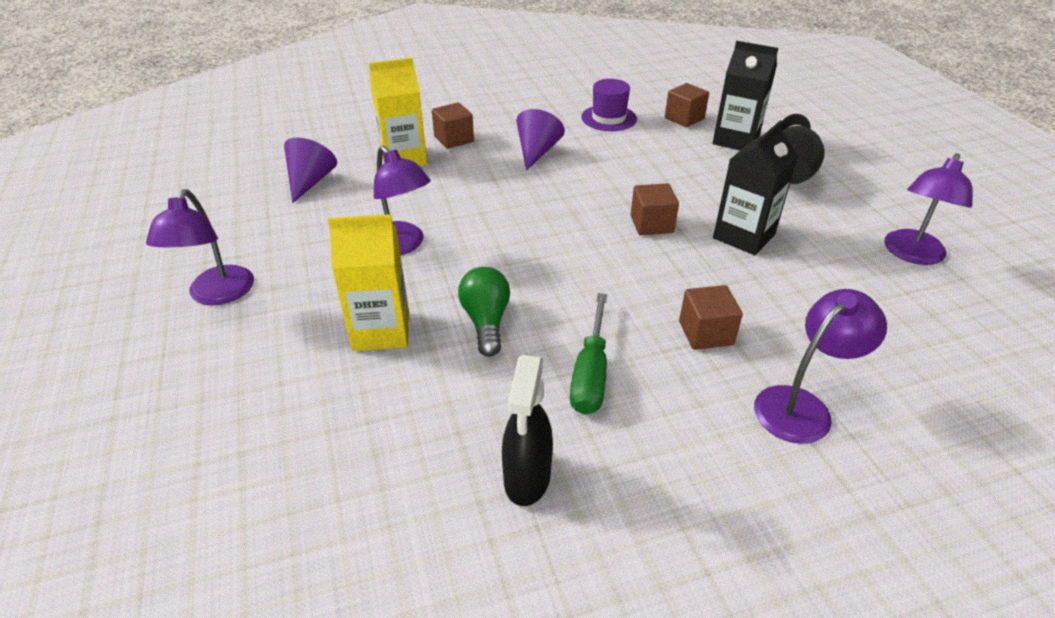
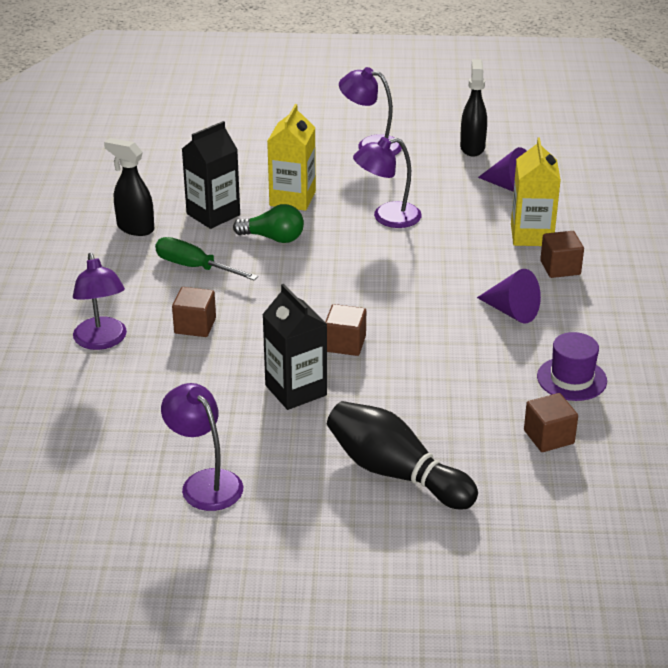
camera: 110 degrees right, 5 degrees down
(219, 217) = (472, 147): none -> black spray bottle
(736, 140) = (477, 458): black carton -> black carton (213, 214)

